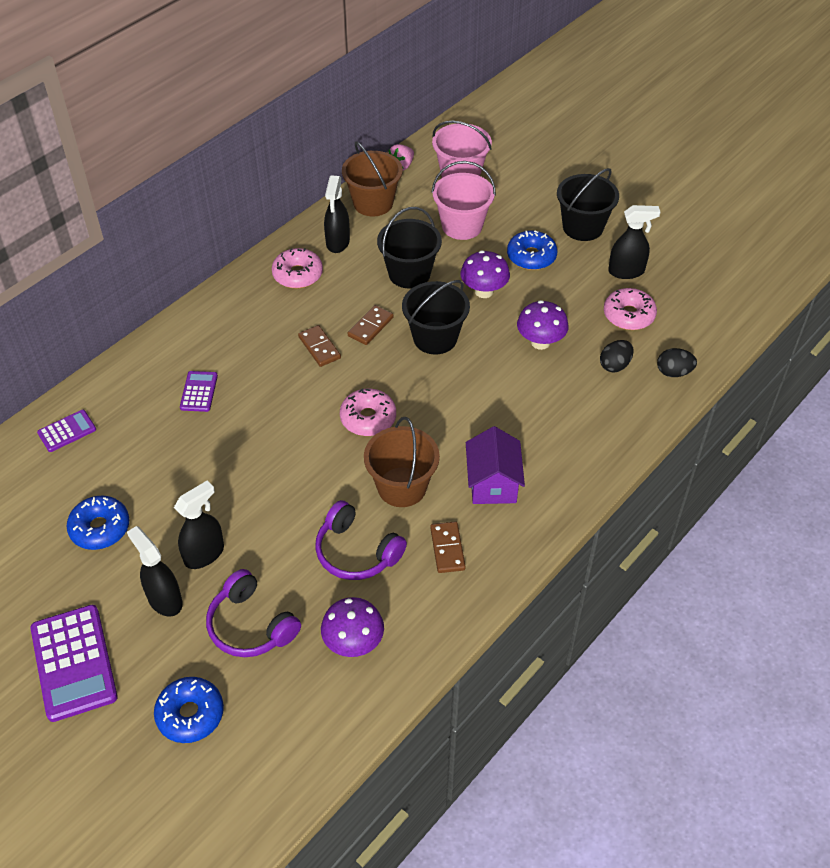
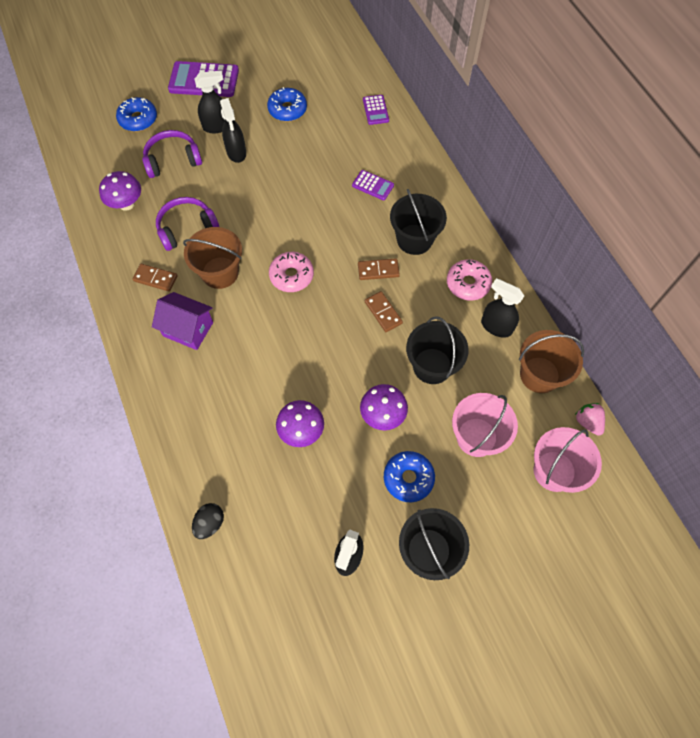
camera: 115 degrees right, 15 degrees up
(435, 338) = (347, 353): black bucket -> black bucket (414, 239)
(615, 365) = (244, 478): black egg -> none
(628, 315) = (293, 524): pink donut -> none

